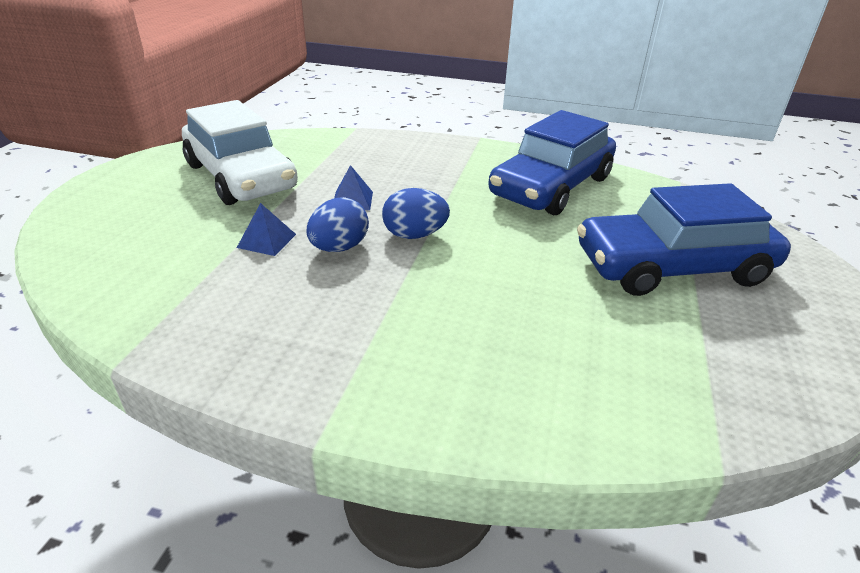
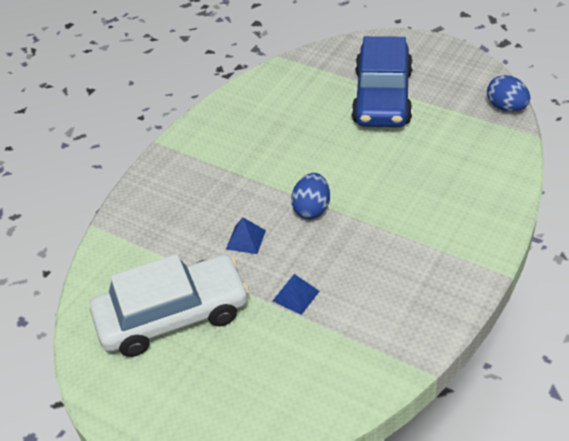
camera: 70 degrees left, 10 degrees up
(339, 248) = (318, 252): blue egg -> blue egg (506, 107)
(551, 186) = (262, 121): blue car -> none

